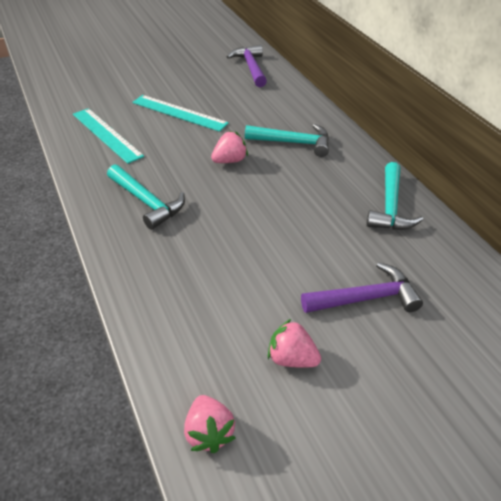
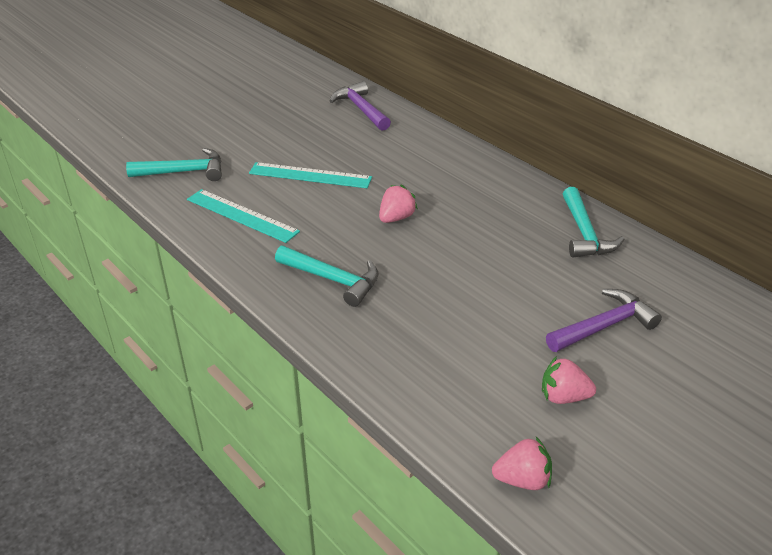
camera: 15 degrees left, 5 degrees down
(208, 433) = (522, 479): pink strawberry -> pink strawberry turned 60 degrees counterclockwise
(293, 143) = (453, 186): turquoise hammer -> turquoise hammer (184, 172)

